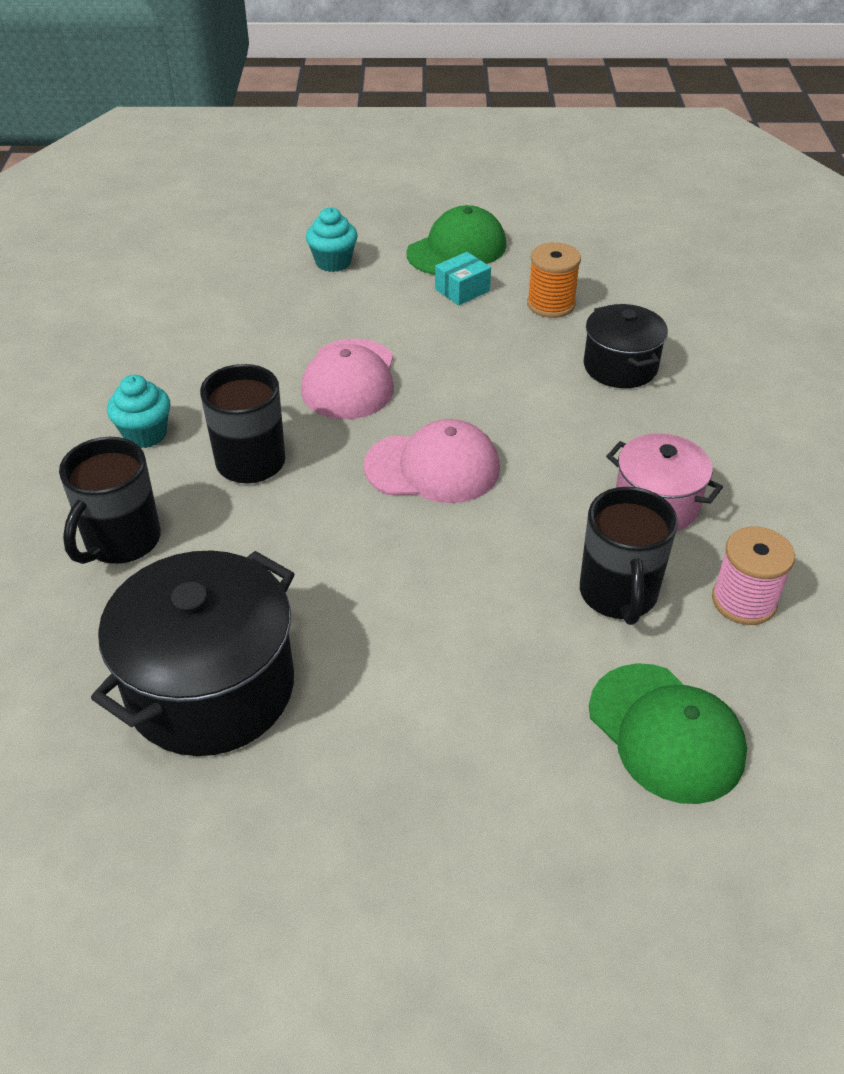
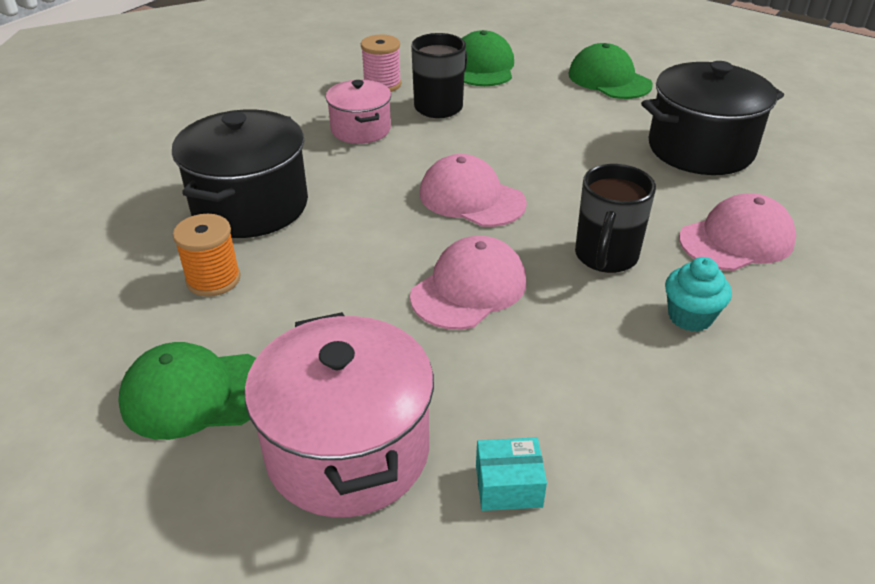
camera: 145 degrees left, 5 degrees down
(121, 542) = (736, 239): black mug -> pink cap
(333, 262) = (348, 450): turquoise cupcake -> pink pot
(440, 814) = (609, 79): none -> green cap
(462, 290) = (264, 334): turquoise box -> turquoise box (508, 486)
(620, 367) = (250, 206): black pot -> black pot, size x1.68

